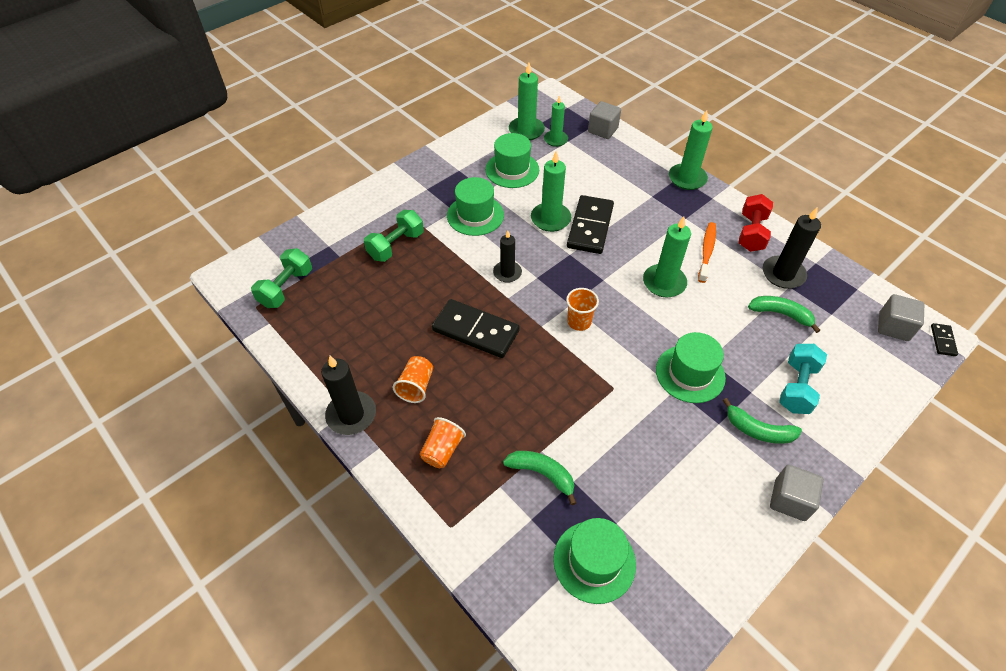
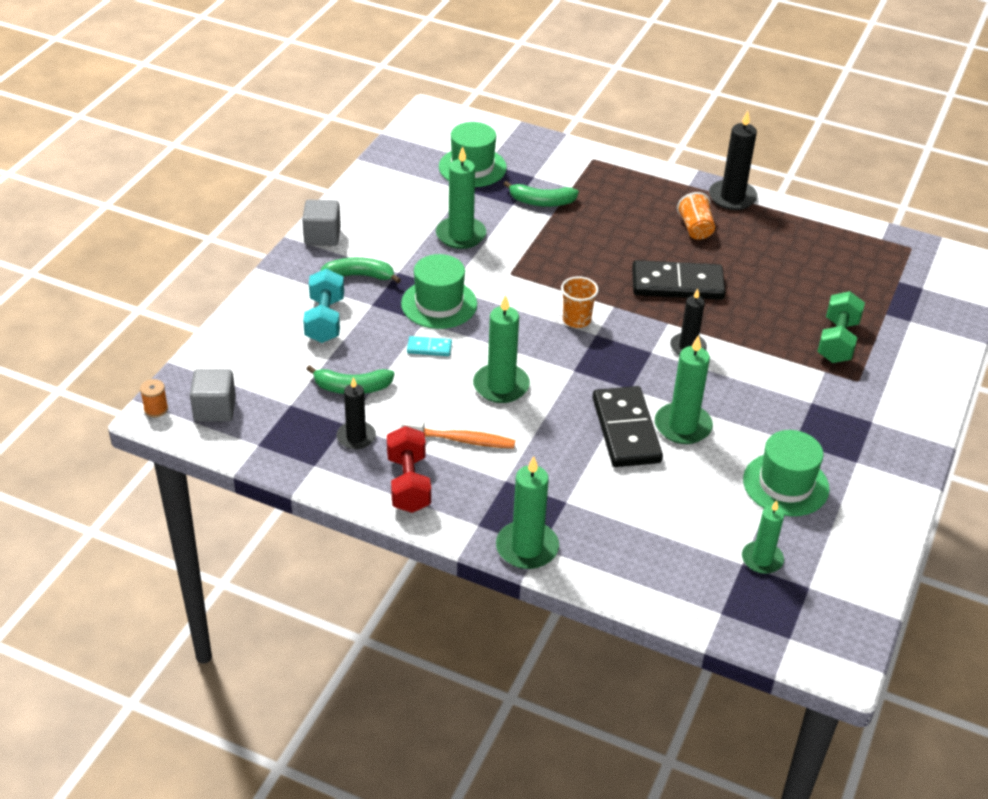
camera: 155 degrees right, 10 degrees down
(286, 288) = (902, 270): green dumbbell -> none
(442, 450) = (635, 196): orange cup -> none
(475, 215) = (779, 403): green hat -> none
(526, 130) = (819, 563): green candle -> green candle (460, 235)
(603, 130) = (701, 604): grey cube -> none
(707, 251) = (461, 440): orange toothbrush -> orange toothbrush turned 75 degrees counterclockwise
(710, 332) = (429, 348): none -> turquoise domino
(783, 274) = (356, 437): black candle -> black candle, size x0.67
(942, 340) = (156, 409): black domino -> orange spool

